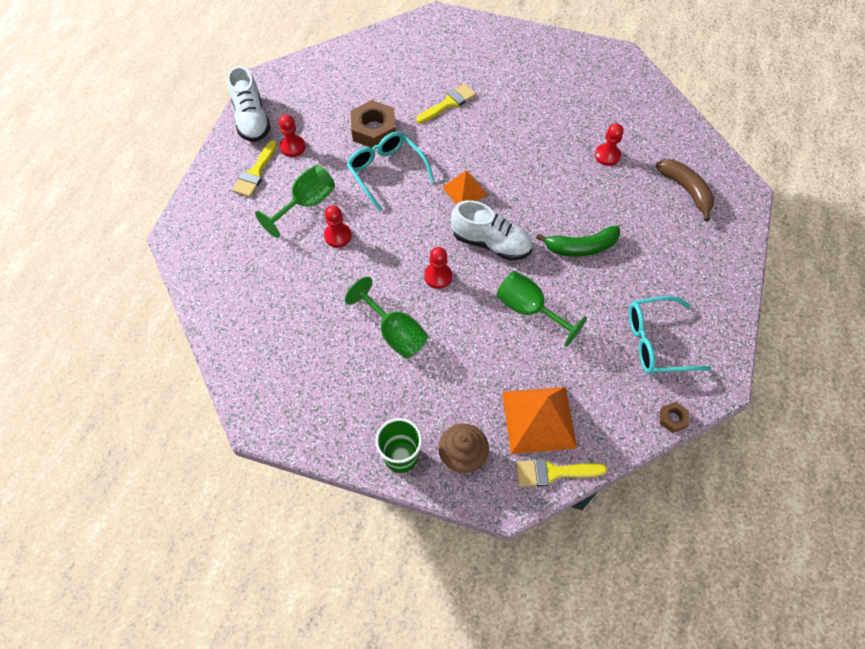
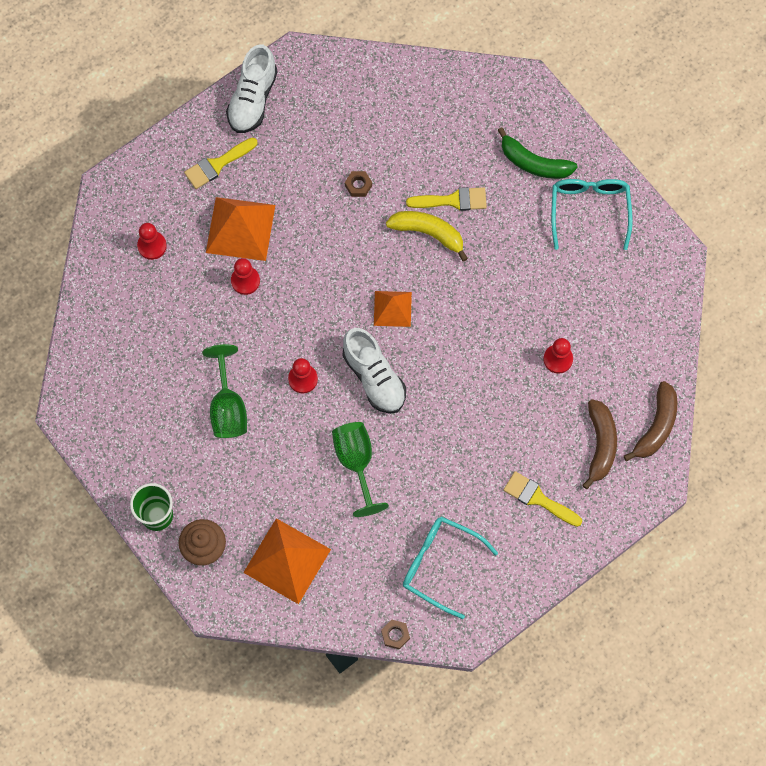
camera: 35 degrees right, 10 degrees up
(292, 147) = (270, 157): red pawn -> red pawn (152, 246)
(306, 204) = (240, 229): green goblet -> orange pyramid
(374, 130) = (358, 185): brown nut -> brown nut, size x0.48
(386, 172) = (336, 240): turquoise glasses -> turquoise glasses (589, 210)
(449, 131) = (428, 233): none -> yellow banana
(553, 472) = (264, 609): yellow brush -> yellow brush (538, 498)
(581, 247) = (451, 435): green banana -> green banana (534, 163)
(709, 157) = (656, 426): none -> brown banana

